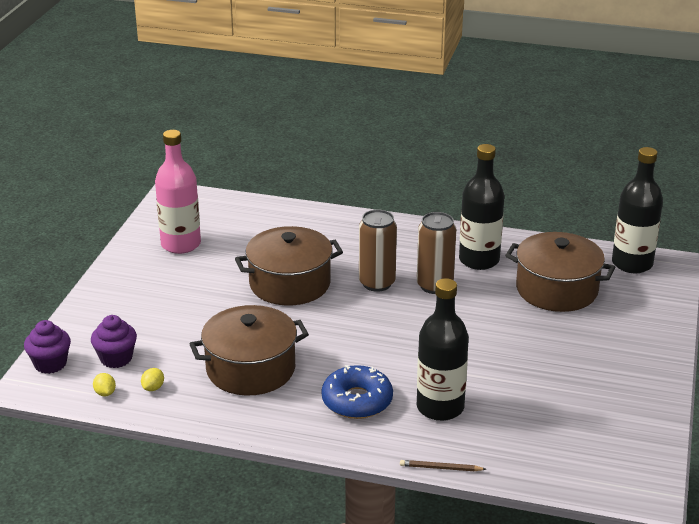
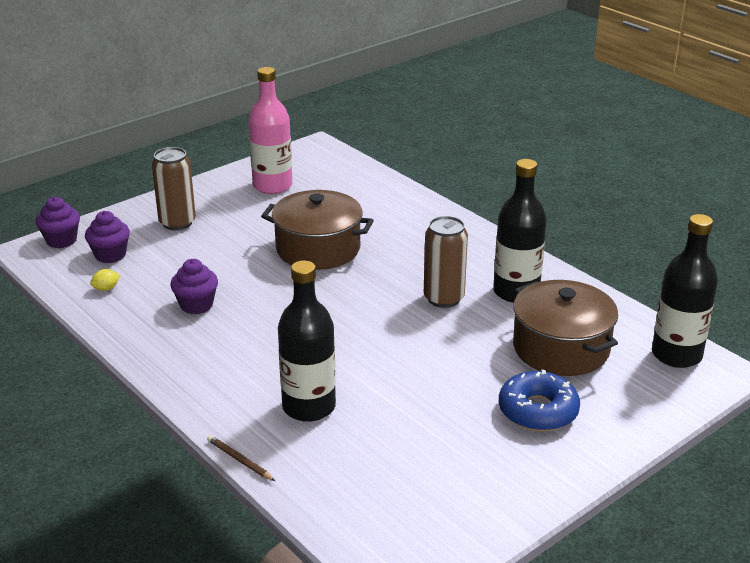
camera: 35 degrees right, 0 degrees up
(105, 393) = (68, 278): yellow lemon -> none
(251, 369) = (196, 305): brown pot -> purple cupcake
(357, 401) = (245, 369): blue donut -> blue donut (538, 411)
(377, 283) = (393, 276): brown can -> brown can (177, 223)

